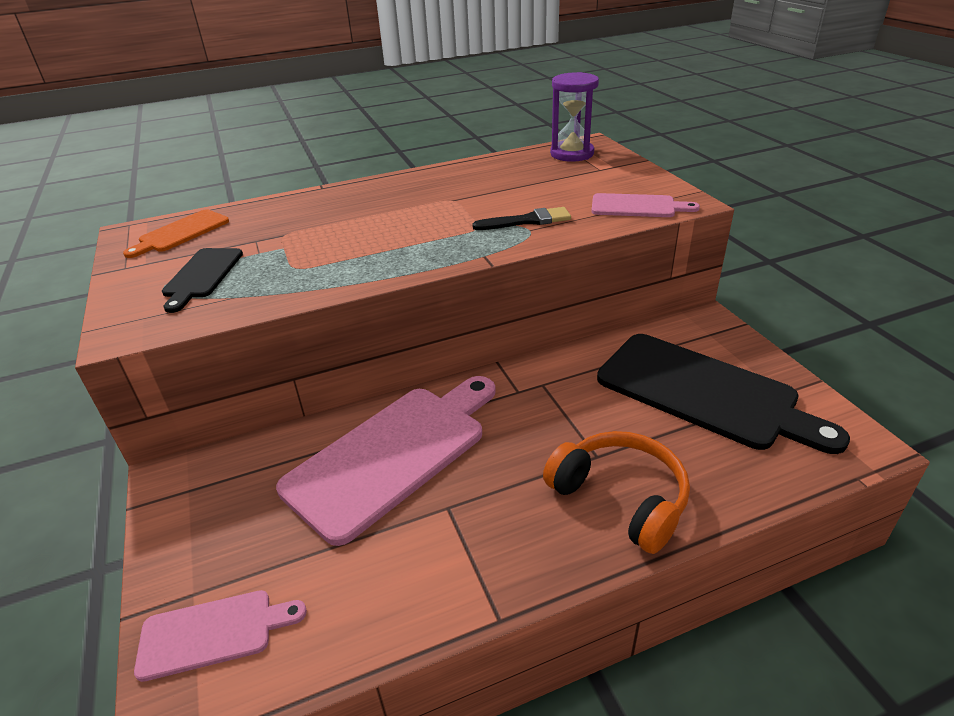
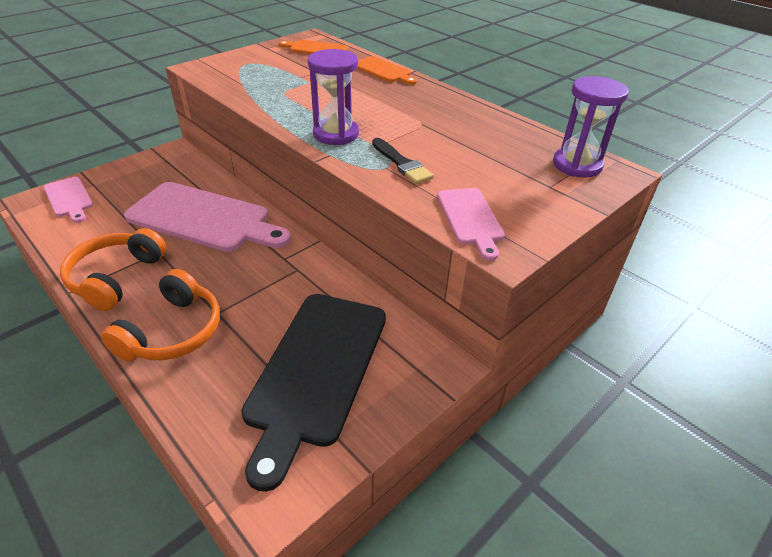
camera: 65 degrees right, 5 degrees up
(202, 275) = (264, 69): black cutting board -> none
(302, 201) = (383, 71): none -> orange cutting board
(439, 246) = (336, 134): none -> purple hourglass
(487, 558) = (115, 277): none -> orange headphones

